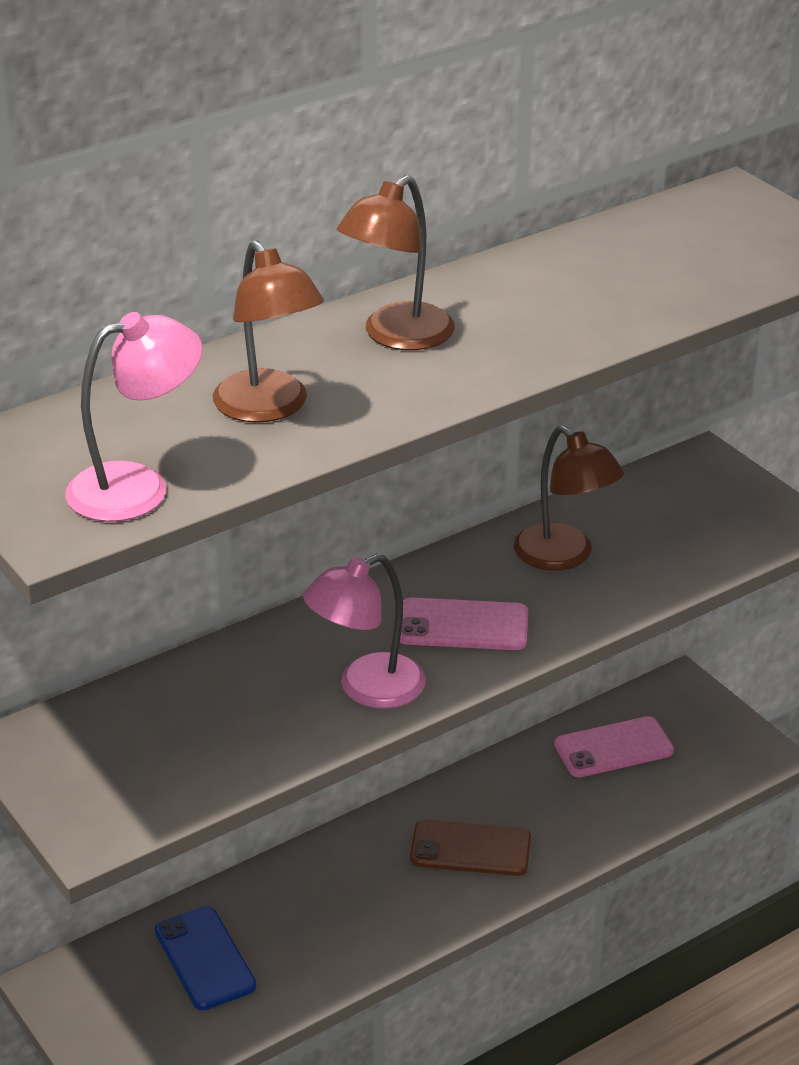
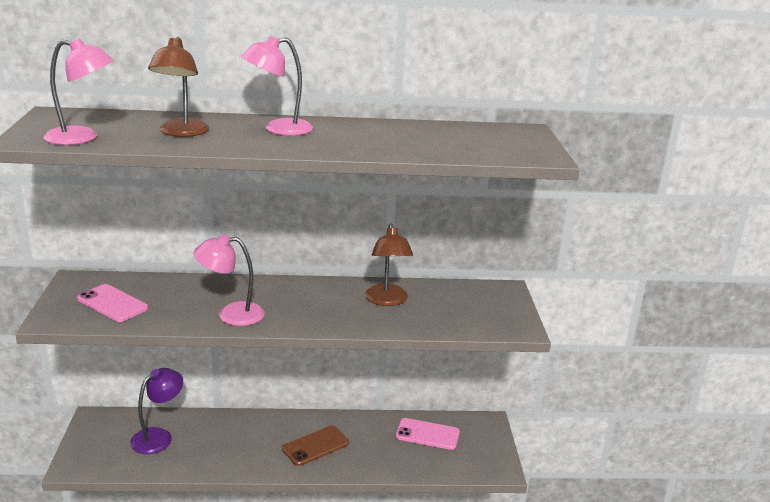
camera: 30 degrees right, 10 degrees down
(204, 958) = (158, 436): blue phone -> purple lamp
(397, 336) = (278, 129): brown lamp -> pink lamp
(462, 625) = (305, 308): pink phone -> pink phone (112, 303)
(470, 849) = (315, 446): brown phone -> brown phone turned 75 degrees counterclockwise

